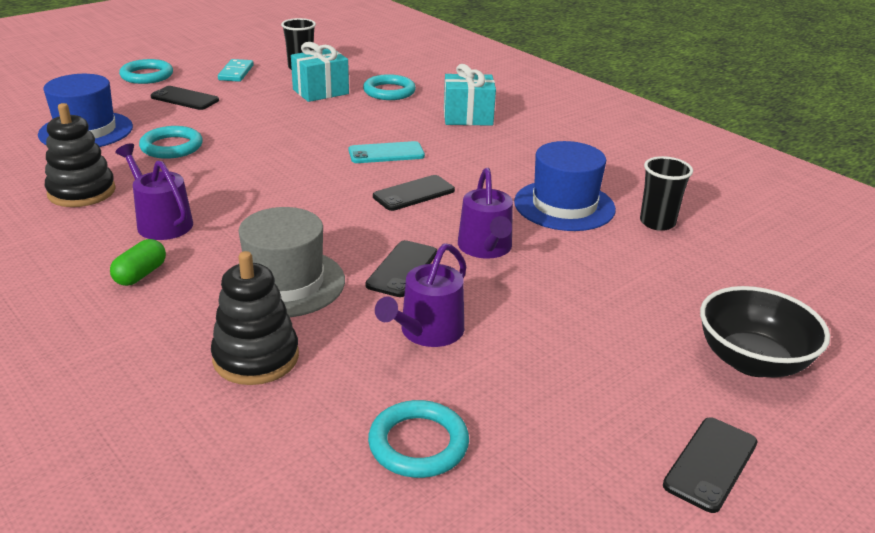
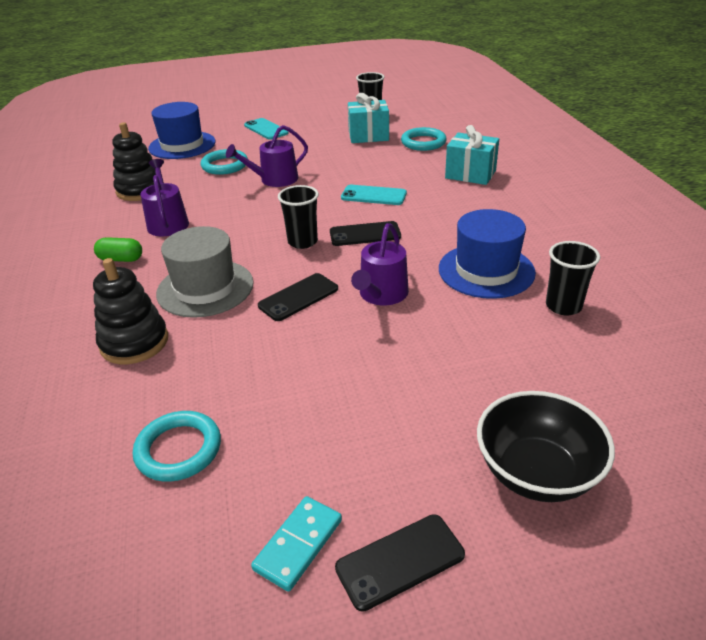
camera: 30 degrees right, 5 degrees up
(140, 274) = (121, 259): green capsule -> green capsule turned 45 degrees clockwise
(147, 75) = (256, 108): turquoise ring -> none
(185, 99) = (266, 129): black phone -> turquoise phone
(236, 73) = (319, 113): turquoise domino -> turquoise domino (298, 544)
(352, 213) = (302, 242): none -> black cup
(427, 332) = (269, 356): purple watering can -> purple watering can (274, 180)

